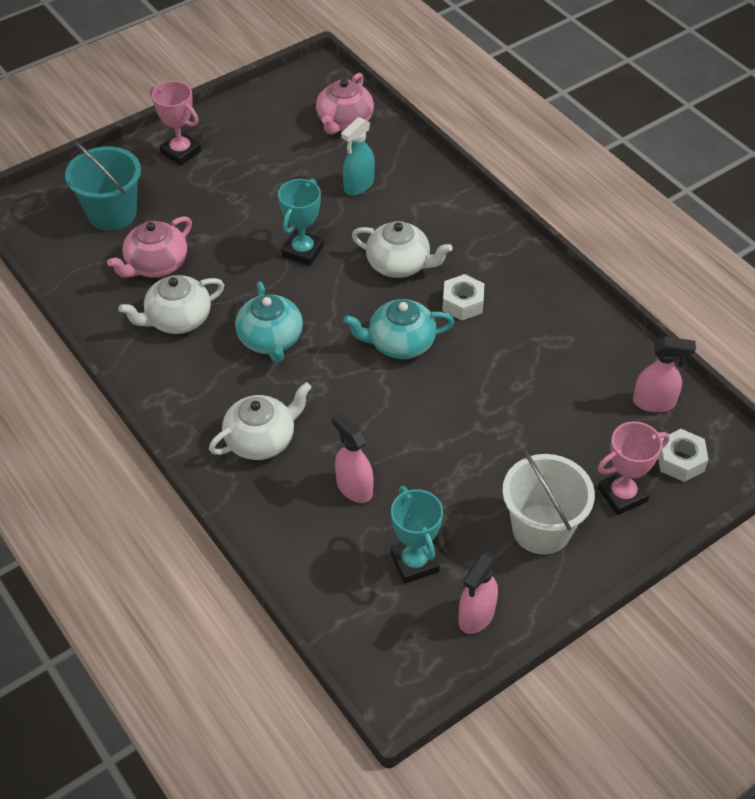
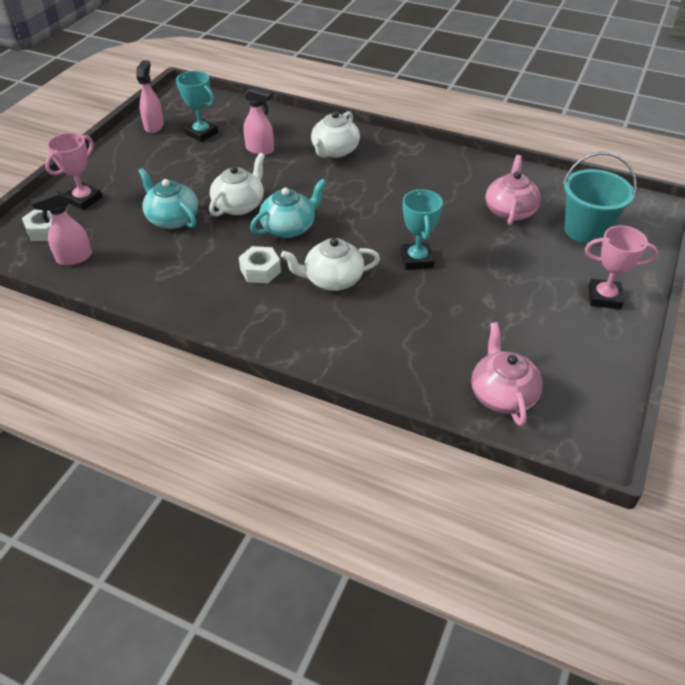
camera: 150 degrees right, 5 degrees down
(178, 319) = (454, 187): white teapot -> white teapot (239, 205)
(270, 339) = (381, 198): turquoise teapot -> turquoise teapot (172, 219)
(358, 185) = (425, 332): turquoise spray bottle -> none
(541, 529) = (132, 168): white bucket -> none

